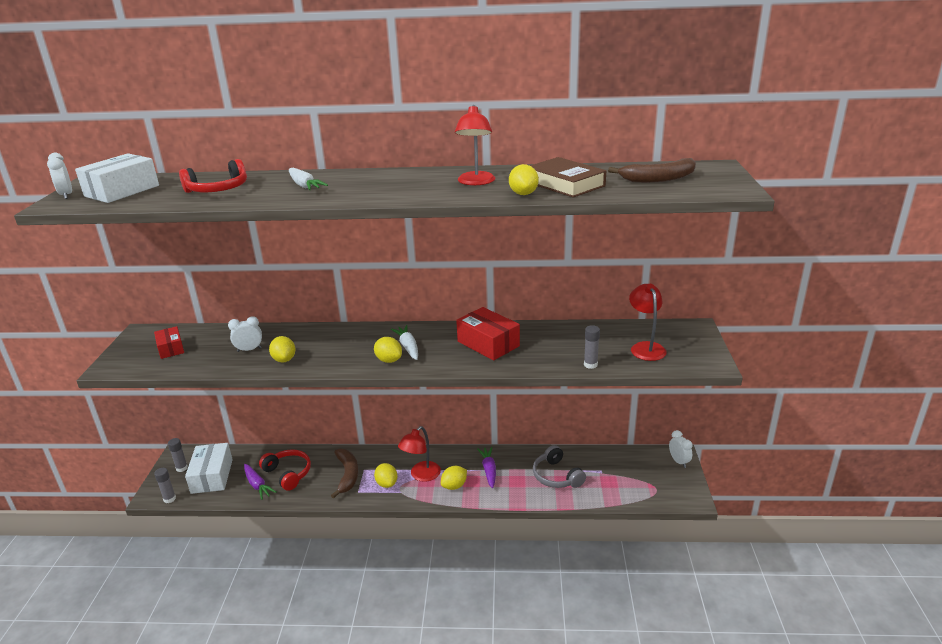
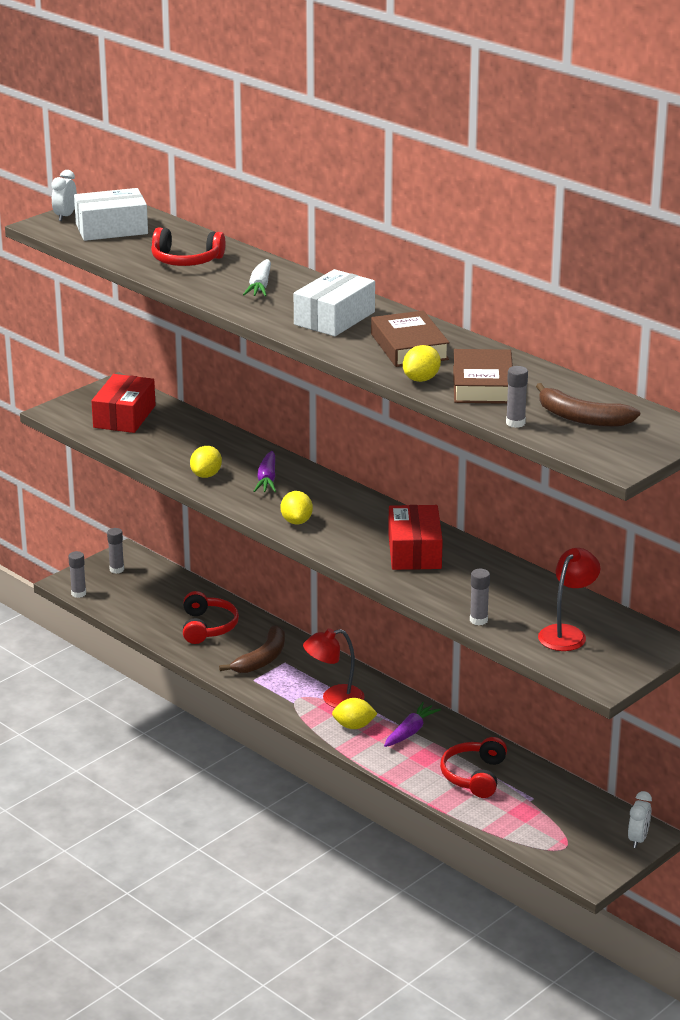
camera: 40 degrees right, 0 degrees up
(171, 348) = (124, 416): red box -> red box, size x1.64
(212, 476) = (136, 592): white box -> white box (334, 318)
(249, 350) = (188, 450): white clock -> none
(257, 485) = (167, 623): purple carrot -> purple carrot (267, 480)
(387, 483) = (290, 687): yellow lemon -> none
(408, 347) = (333, 517): white carrot -> none
(476, 182) = (409, 347): red lamp -> brown book
(556, 476) = (474, 776): grey headphones -> red headphones
(633, 194) = (515, 423): none -> grey glue stick

